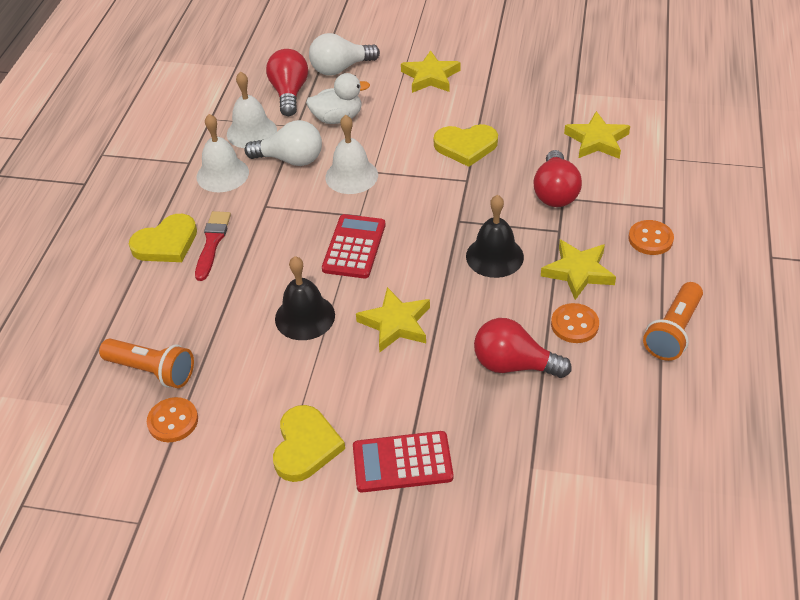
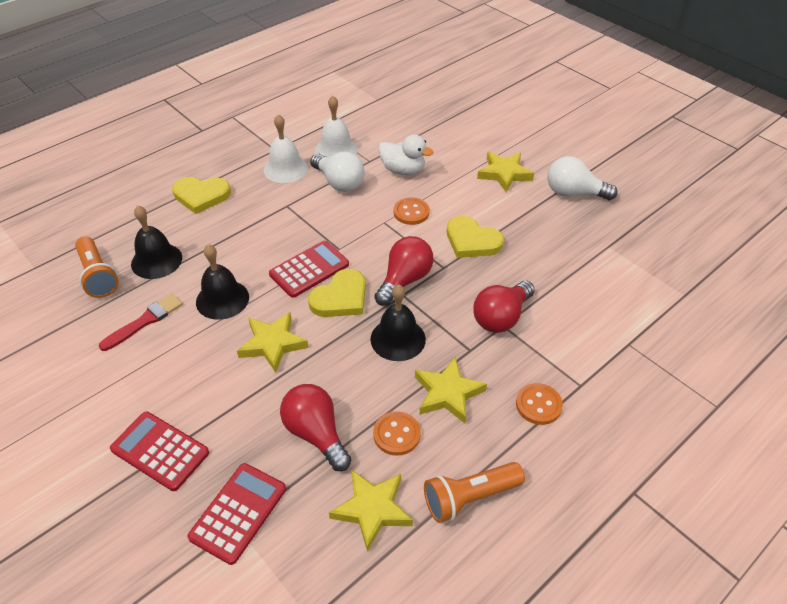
camera: 35 degrees right, 0 degrees up
(173, 421) = (70, 317): orange button -> orange button (411, 212)
(196, 323) = (156, 260): none -> black bell
(212, 243) = (227, 212): red brush -> red brush (145, 321)
(289, 93) = (391, 135): red light bulb -> red light bulb (404, 280)
(305, 446) = (119, 392): yellow heart -> yellow heart (340, 298)
(340, 68) = (445, 135): white light bulb -> white light bulb (573, 193)
(351, 176) = (365, 217): white bell -> none
(522, 458) = (238, 513): none -> red calculator
(597, 140) = (583, 295): yellow star -> yellow star (372, 509)

